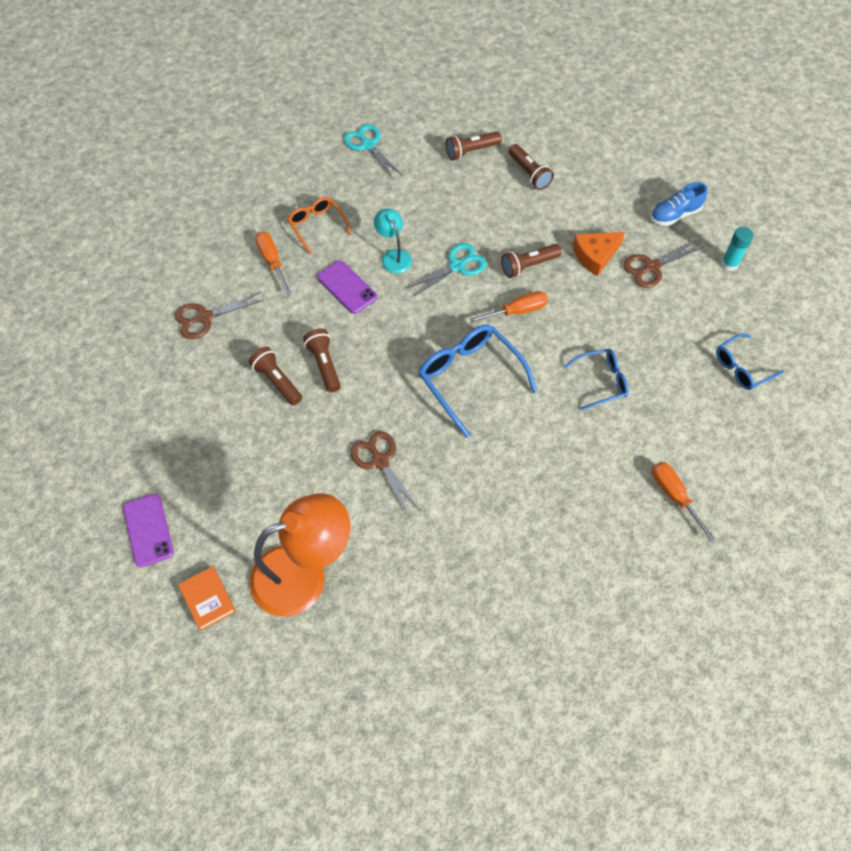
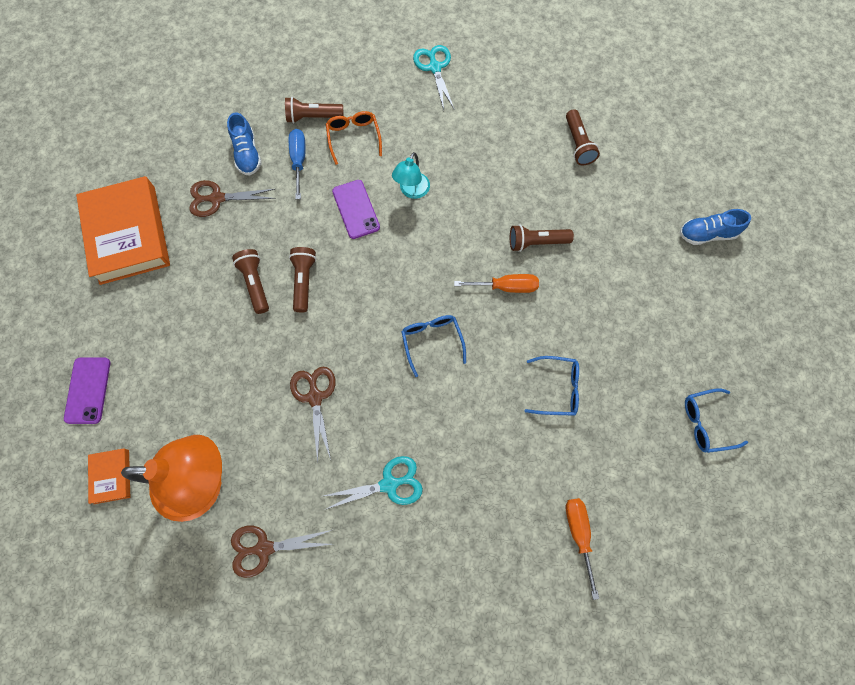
camera: 20 degrees right, 10 degrees up
(127, 376) = (128, 234): none -> orange book
(218, 270) = (247, 154): none -> blue shoe
(272, 261) = (299, 161): orange screwdriver -> blue screwdriver
(393, 256) = (412, 191): turquoise lamp -> turquoise lamp turned 150 degrees counterclockwise
(457, 266) = (467, 221): turquoise scissors -> turquoise scissors (389, 484)
(470, 378) = (432, 341): blue glasses -> blue glasses, size x0.59
(471, 151) = (530, 103): brown flashlight -> brown flashlight (313, 117)
(595, 255) = (607, 253): orange cheese -> none
(652, 267) = (659, 284): brown scissors -> brown scissors (264, 548)
(729, 264) = (741, 306): turquoise glue stick -> none

